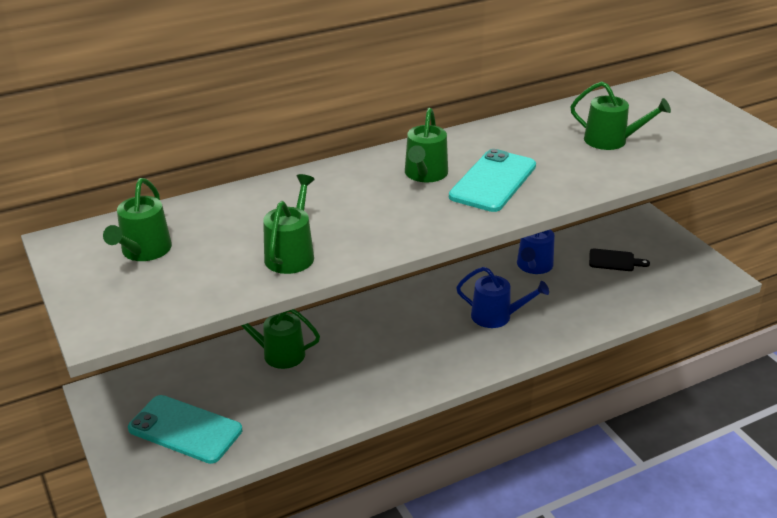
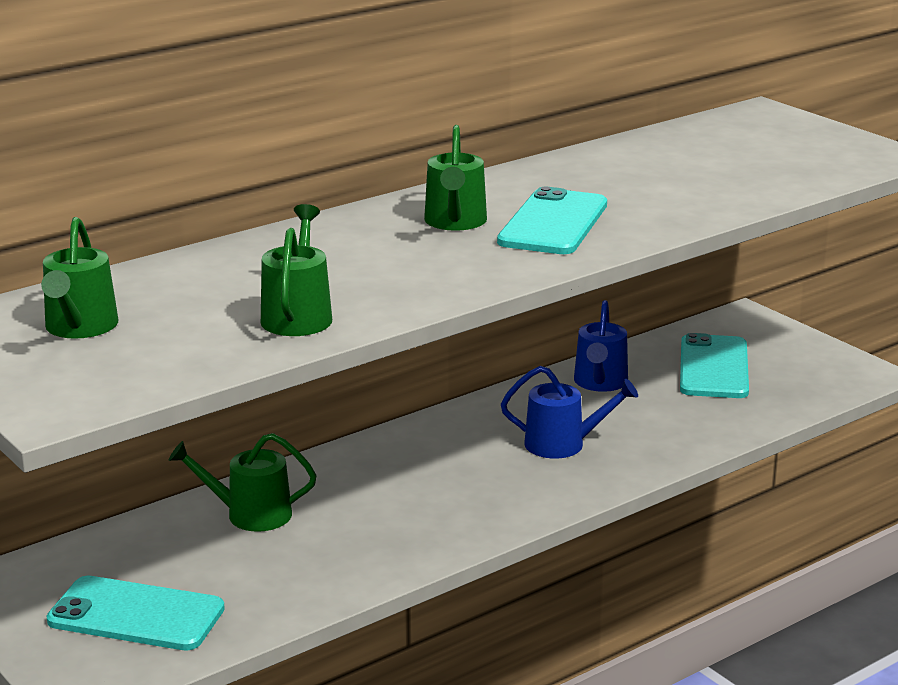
camera: 10 degrees left, 10 degrees down
(611, 140) = (701, 172): green watering can -> none
(614, 261) = (714, 368): black cutting board -> turquoise phone

